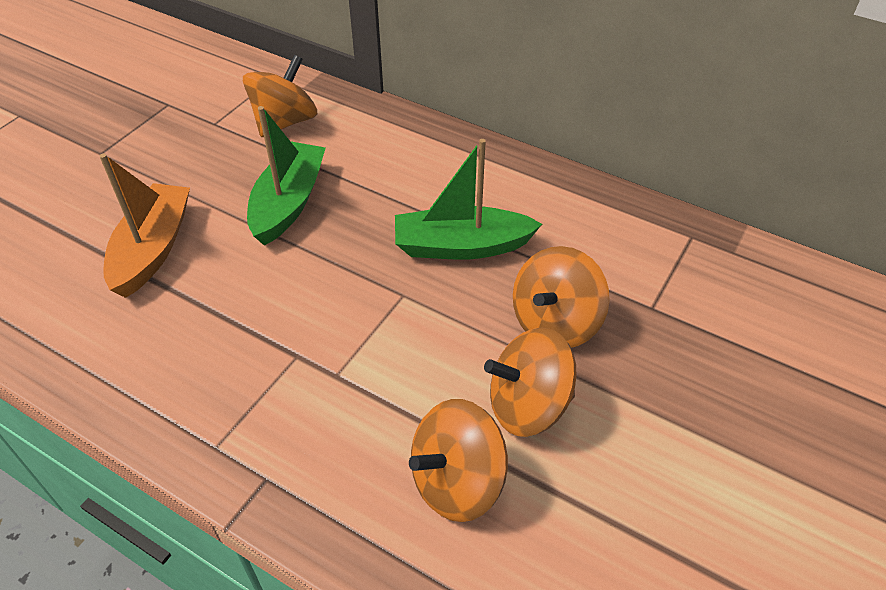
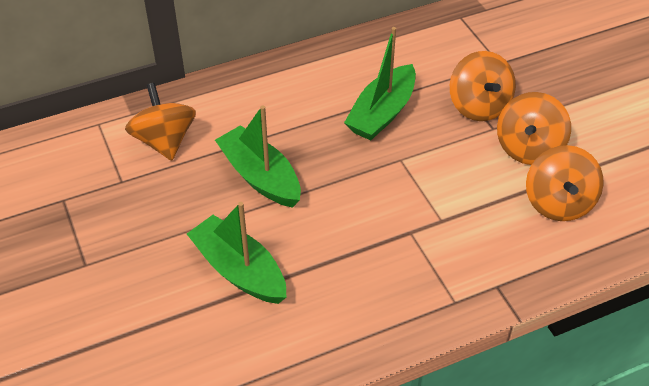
camera: 55 degrees left, 0 degrees up
(153, 249) = (239, 270): orange boat -> green boat

